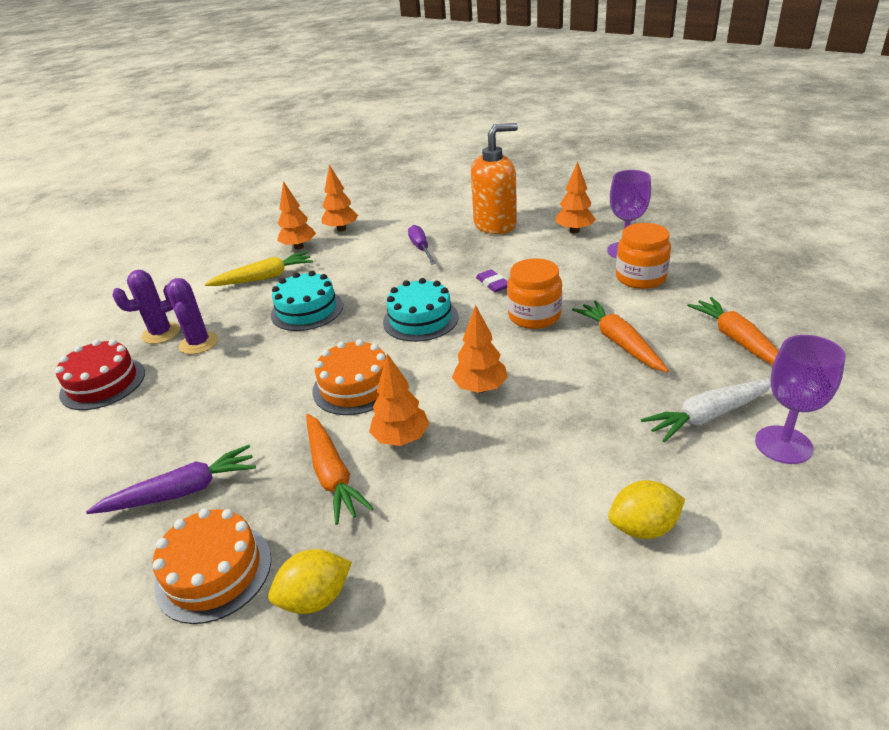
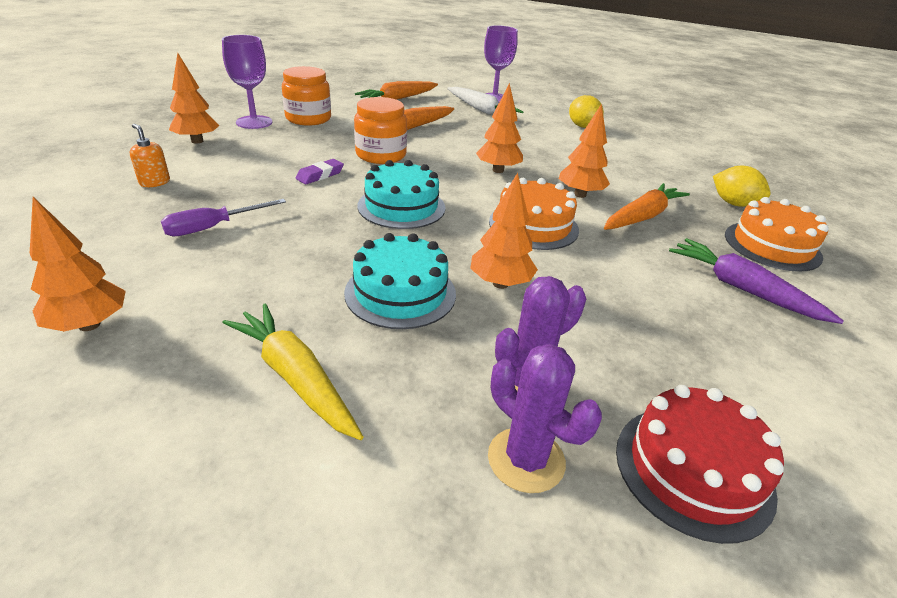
camera: 115 degrees left, 0 degrees up
(299, 247) = (159, 367): orange tree -> orange tree (500, 284)
(495, 225) = (154, 182): orange soap dispenser -> orange soap dispenser, size x0.41

